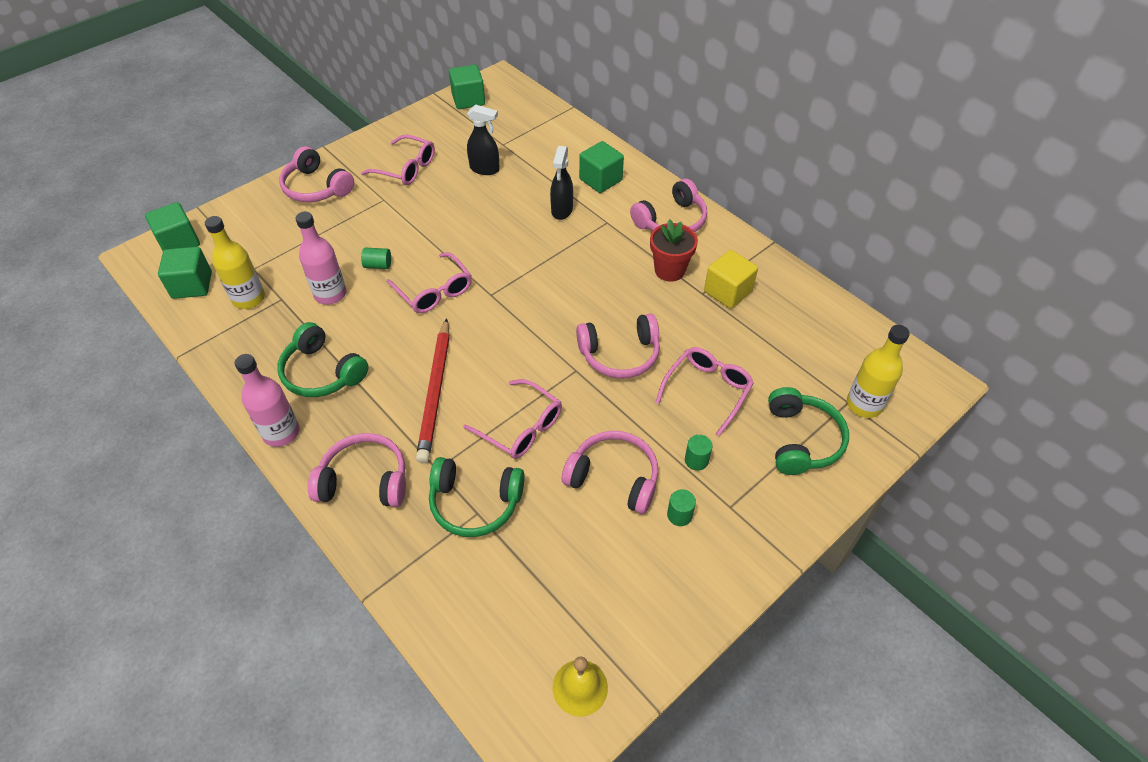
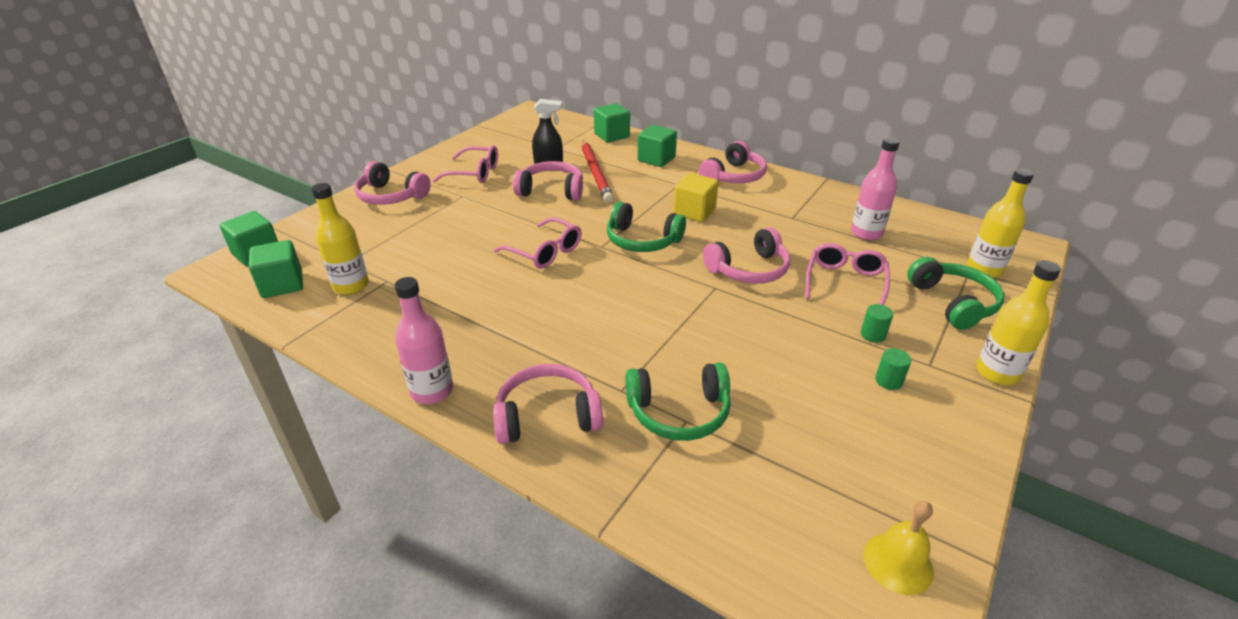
camera: 15 degrees left, 15 degrees down
(322, 372) = (457, 331): green headphones -> green headphones (642, 240)
(330, 294) = (439, 269): pink bottle -> pink bottle (866, 233)
(378, 265) = (479, 241): green cylinder -> none
(435, 392) = (586, 327): red pencil -> red pencil (595, 173)
(468, 99) = (510, 125): green cube -> green cube (612, 136)
(521, 427) = (689, 340): pink glasses -> none
(561, 210) = (634, 182): black spray bottle -> none
(614, 478) = (806, 363): pink headphones -> pink headphones (551, 190)
(669, 270) = (754, 207): red flower pot -> none
(727, 291) = (813, 213): yellow cube -> yellow cube (694, 212)
(789, 531) = (997, 373): none -> yellow bottle

